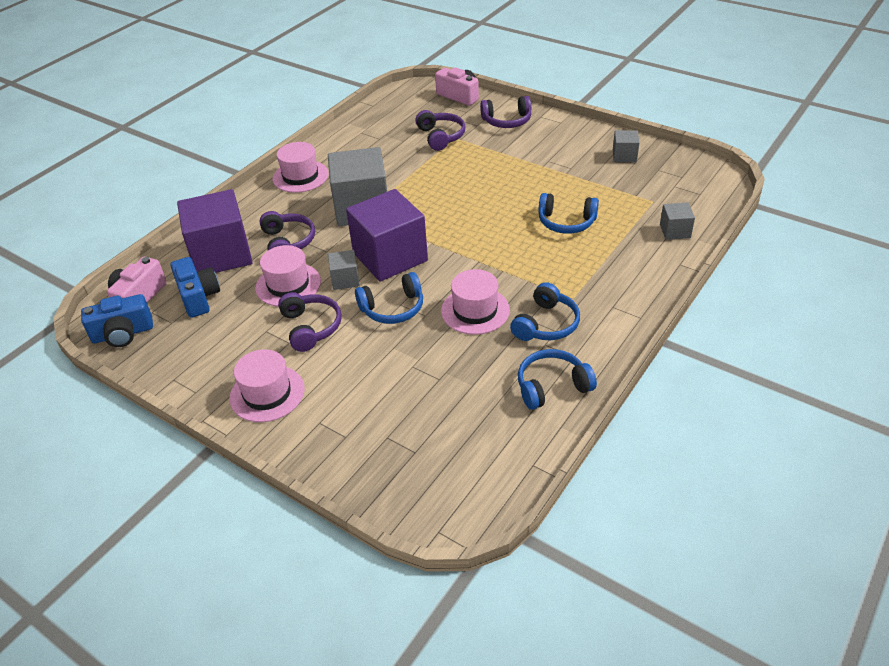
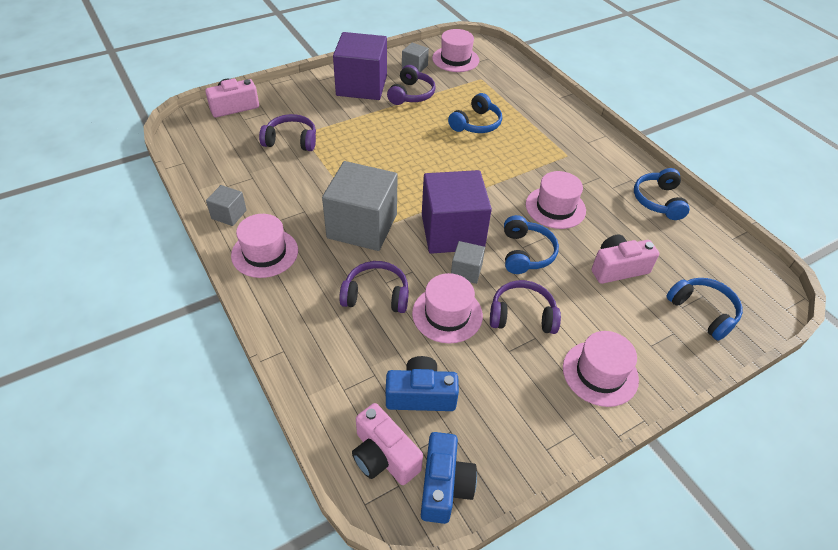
camera: 70 degrees left, 5 degrees up
(221, 254) = (357, 356): purple cube -> purple cube (361, 86)
(413, 376) = (618, 268): none -> pink camera
(507, 121) = (306, 98): purple headphones -> purple headphones (411, 94)
(546, 324) = (590, 178): blue headphones -> blue headphones (703, 312)
(670, 174) = (455, 59): none -> pink hat
(675, 231) = (522, 84): grey cube -> grey cube (229, 214)

